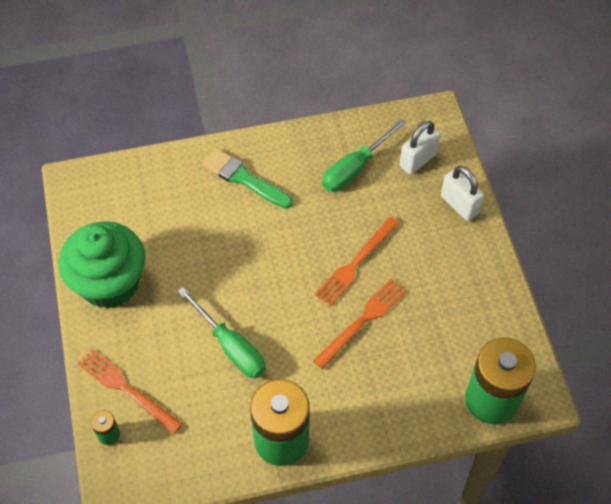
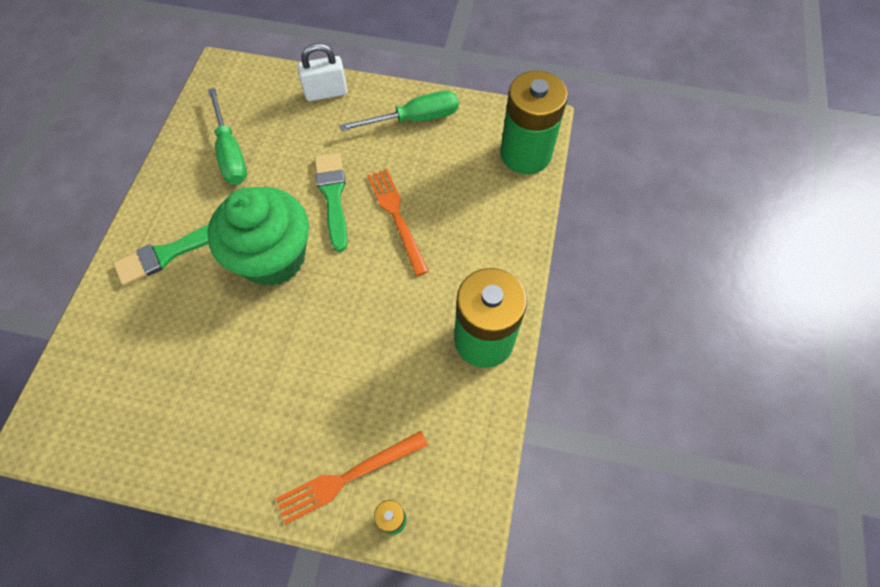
camera: 65 degrees left, 5 degrees up
(110, 283) = (203, 445): green cupcake -> green cupcake (273, 257)
(231, 346) = (357, 345): green screwdriver -> green screwdriver (414, 119)
(356, 263) = (333, 196): orange fork -> green brush
(418, 160) = (258, 102): white padlock -> none

